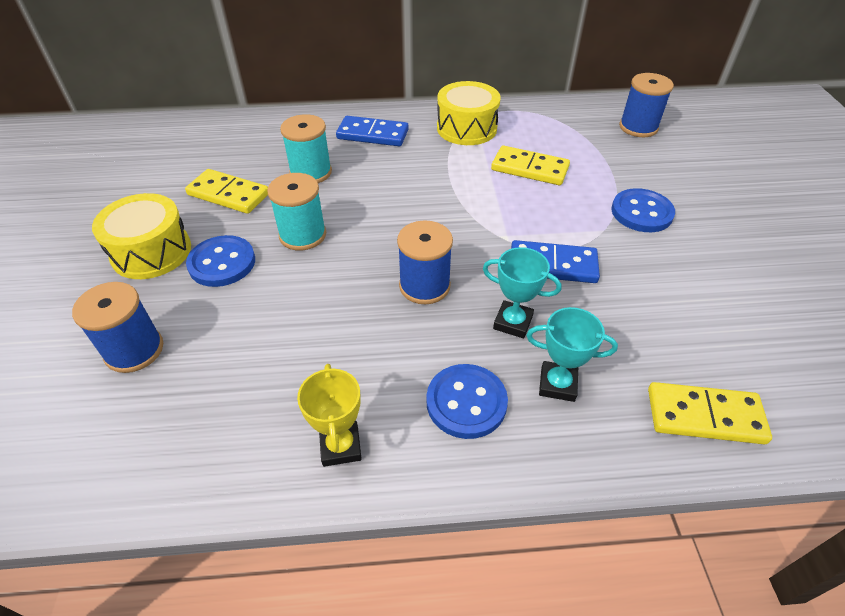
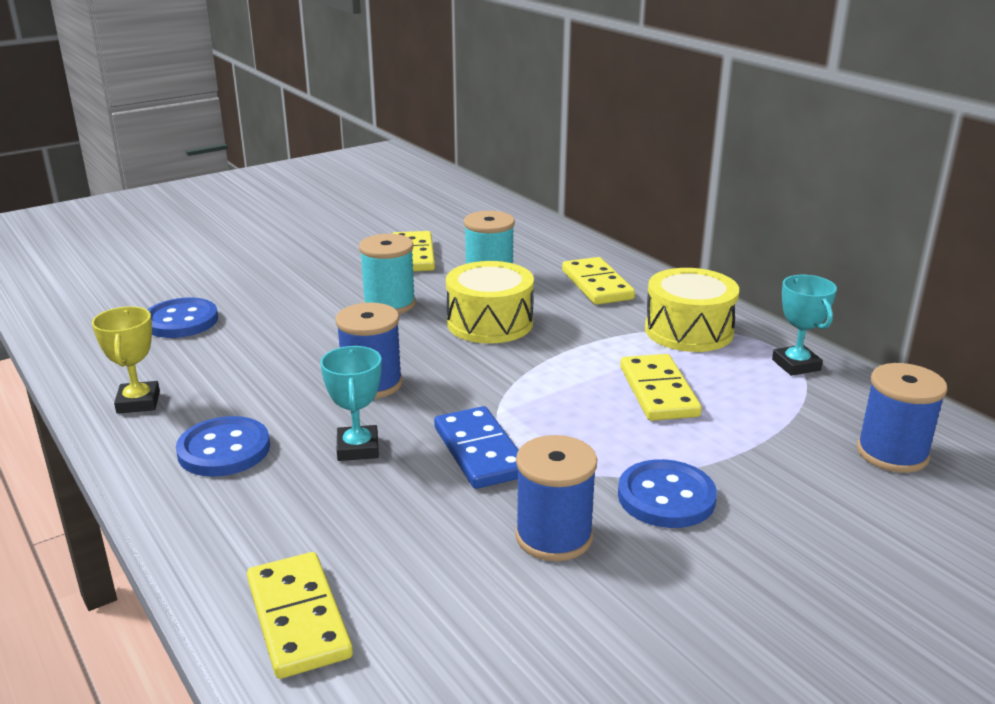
camera: 60 degrees right, 20 degrees down
(134, 350) = (192, 289): blue spool -> blue spool (554, 536)
(151, 252) = (306, 255): yellow drum -> yellow drum (490, 323)
(222, 263) = (318, 284): blue button -> blue button (181, 321)
(340, 446) = (138, 402): yellow trophy -> yellow trophy turned 60 degrees counterclockwise
(373, 134) = (597, 285): blue domino -> yellow domino
(557, 384) = (283, 498): turquoise trophy -> turquoise trophy (796, 365)

